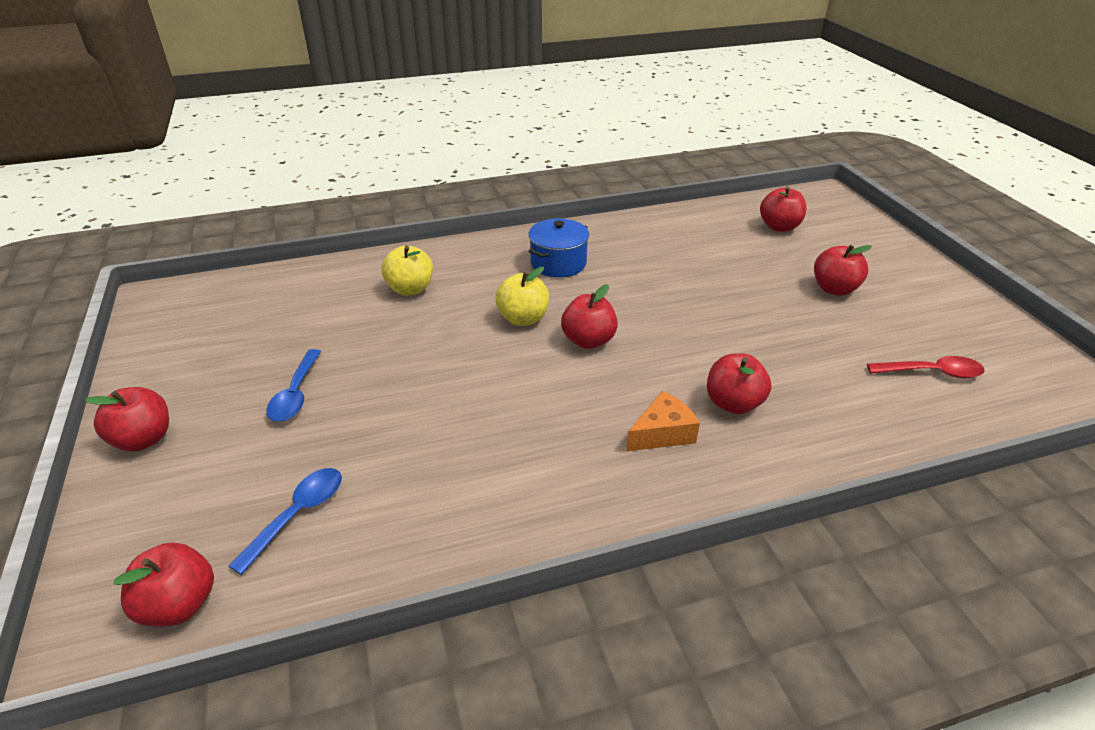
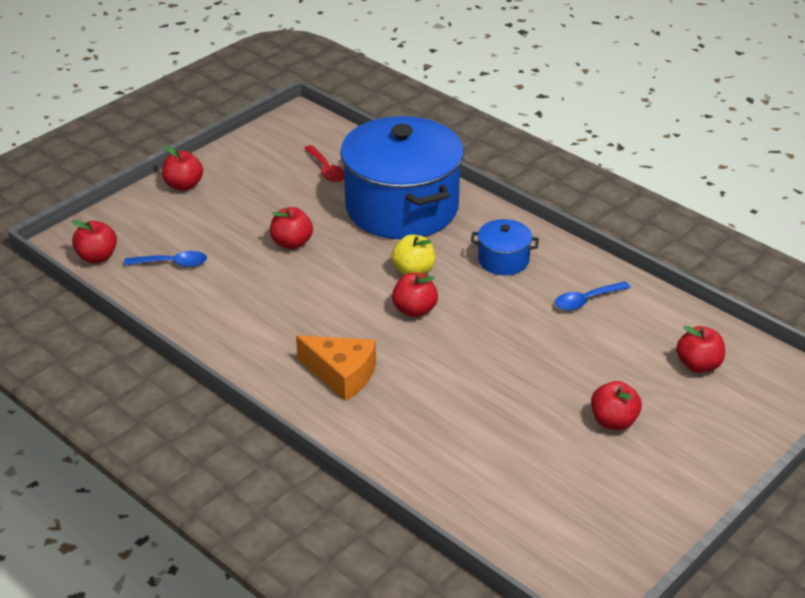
camera: 60 degrees right, 0 degrees up
(295, 394) = (258, 215): blue spoon -> blue spoon (586, 300)
(410, 289) = (402, 207): yellow apple -> blue pot
(662, 433) = (341, 374): orange cheese -> orange cheese, size x1.50
(733, 403) = (400, 399): red apple -> red apple (292, 243)
(931, 373) = (530, 498): red spoon -> red spoon (326, 170)

